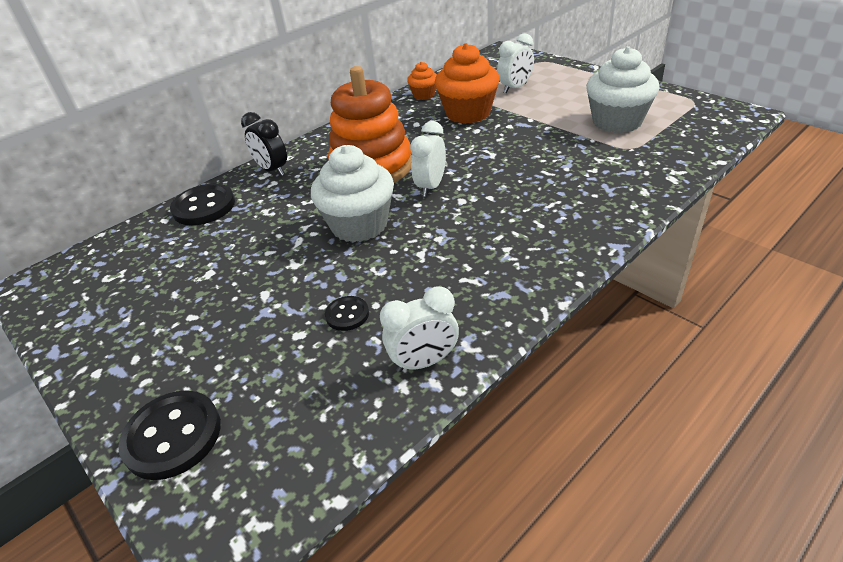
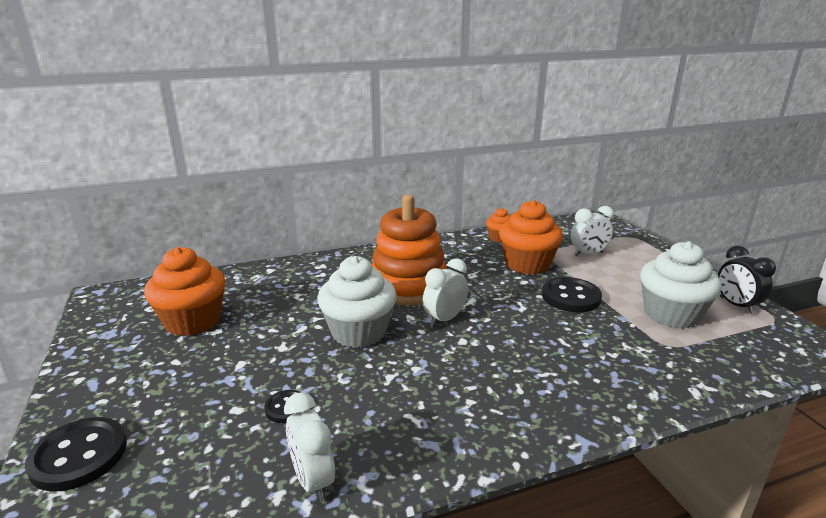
camera: 20 degrees right, 15 degrees down
(173, 273) = (193, 321): none -> orange cupcake
(204, 207) = (257, 277): black button -> black button (571, 297)
(272, 170) = (329, 264): black clock -> black clock (736, 305)
(424, 362) = (313, 480): white clock -> white clock turned 60 degrees clockwise

